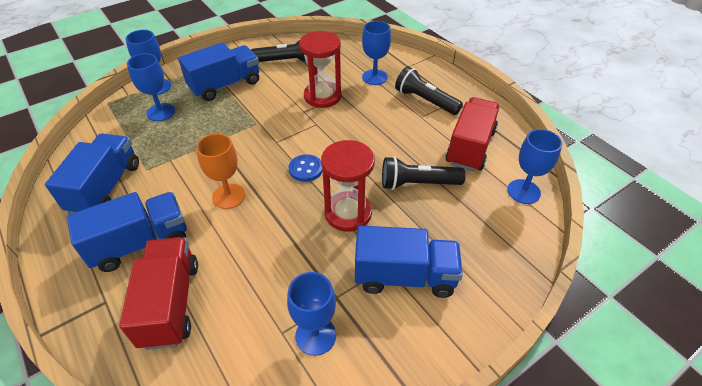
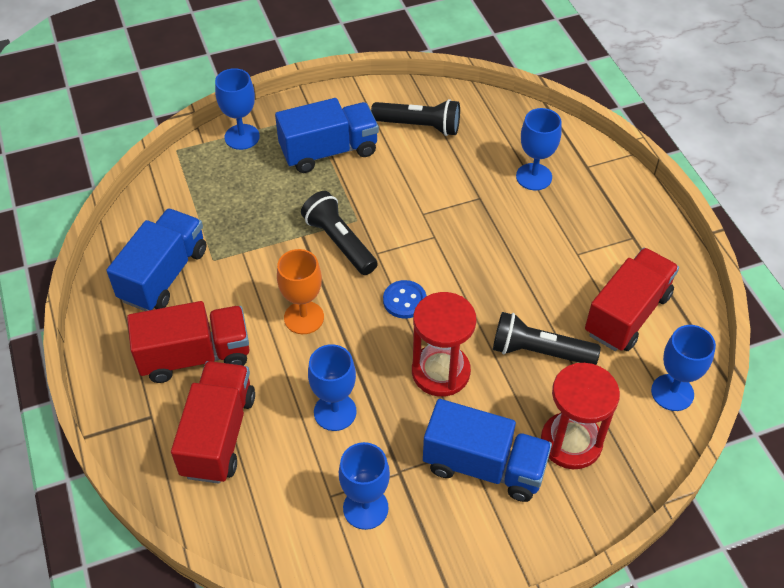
camera: 15 degrees right, 5 degrees up
(140, 243) = (195, 356): blue truck -> red truck
(161, 112) = (240, 178): blue goblet -> blue goblet (335, 412)
(322, 96) = (454, 194): red hourglass -> red hourglass (571, 442)
(425, 101) = (592, 230): black flashlight -> black flashlight (339, 242)

